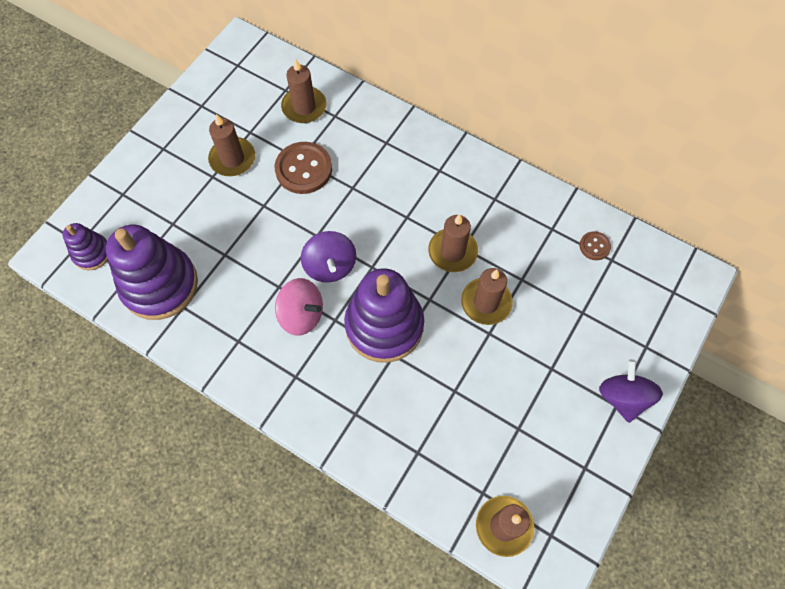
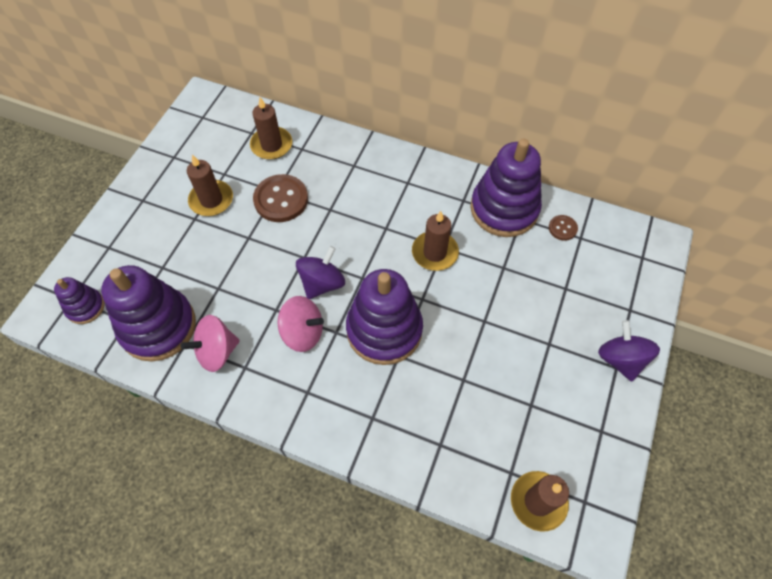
camera: 10 degrees left, 5 degrees down
(213, 320) = (217, 351): none -> pink spinning top
(330, 266) = (322, 283): purple spinning top -> purple spinning top turned 120 degrees counterclockwise
(486, 302) = (475, 293): brown candle -> none
(536, 215) = (504, 209): none -> purple stacking toy

